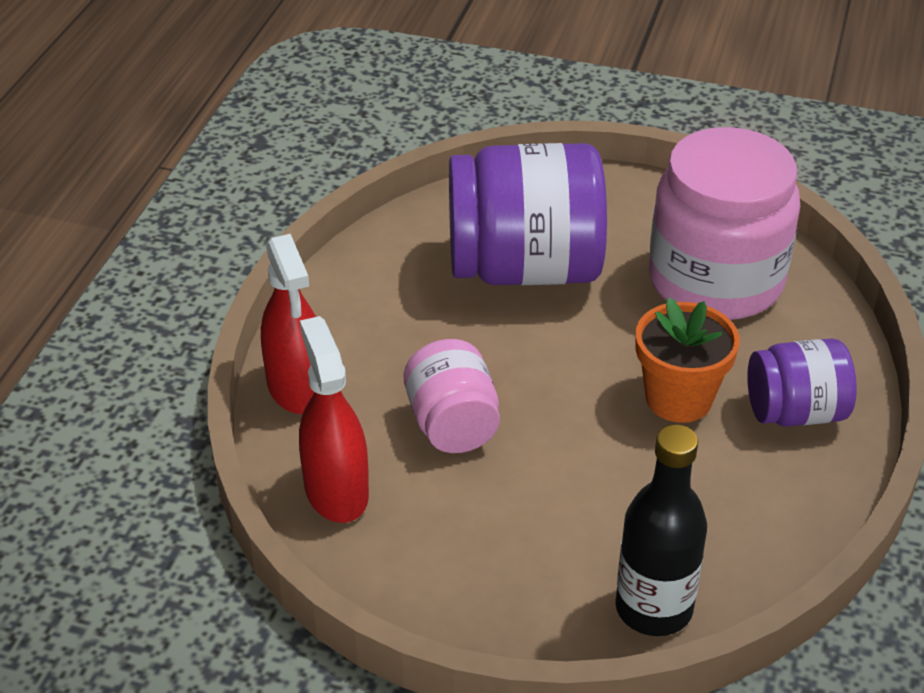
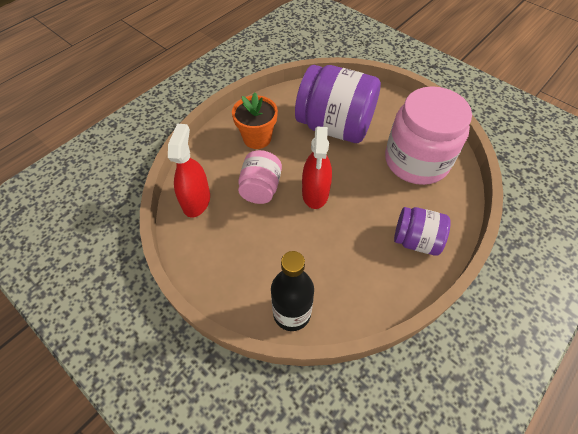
camera: 25 degrees right, 15 degrees up
(297, 387) = (210, 148): red spray bottle -> red spray bottle (315, 193)
(678, 398) = (365, 213): orange flower pot -> orange flower pot (257, 138)

